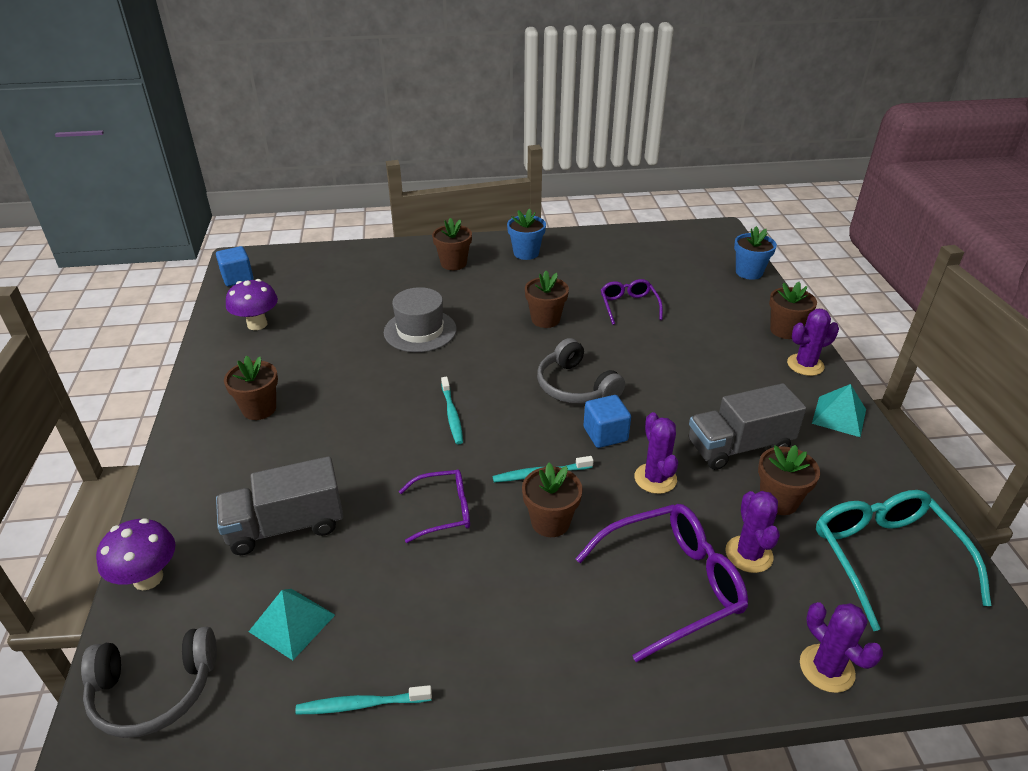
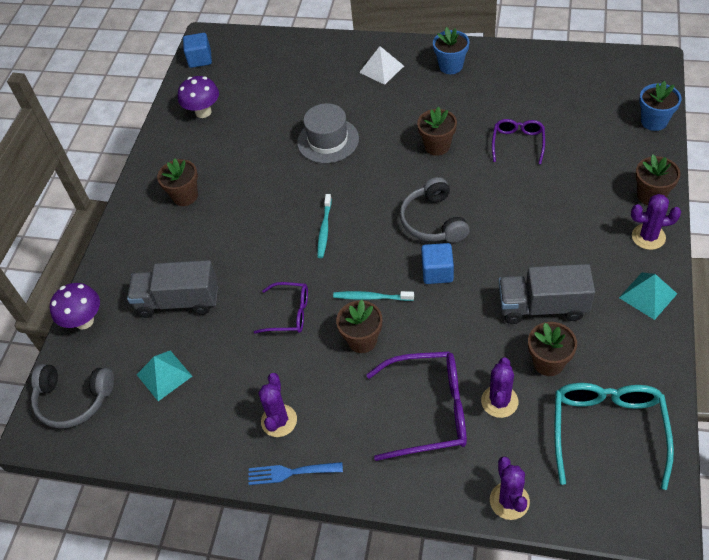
camera: 25 degrees right, 15 degrees up
(360, 704) = (190, 441): turquoise toothbrush -> none
(453, 263) = (381, 69): brown flower pot -> white pyramid
(526, 710) = (290, 473): none -> blue fork
(655, 478) = (458, 321): purple cactus -> purple cactus (279, 421)

